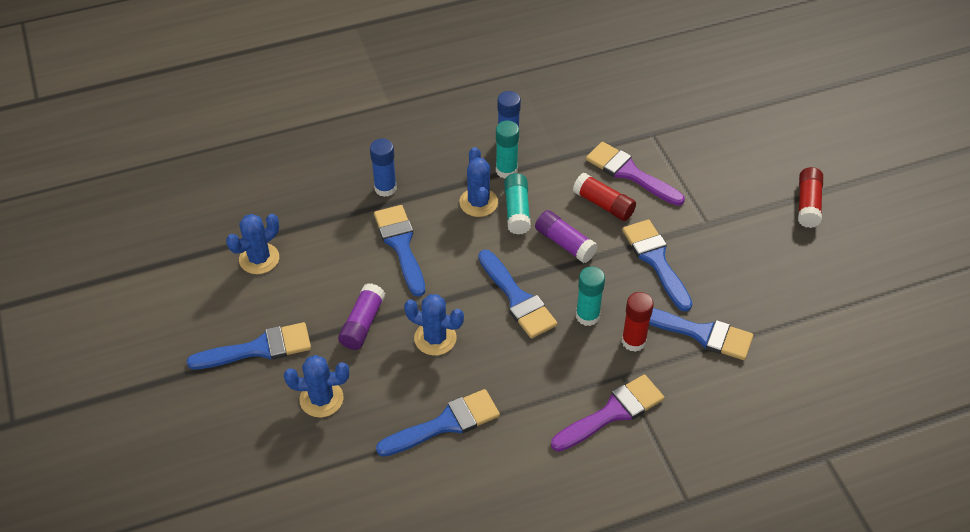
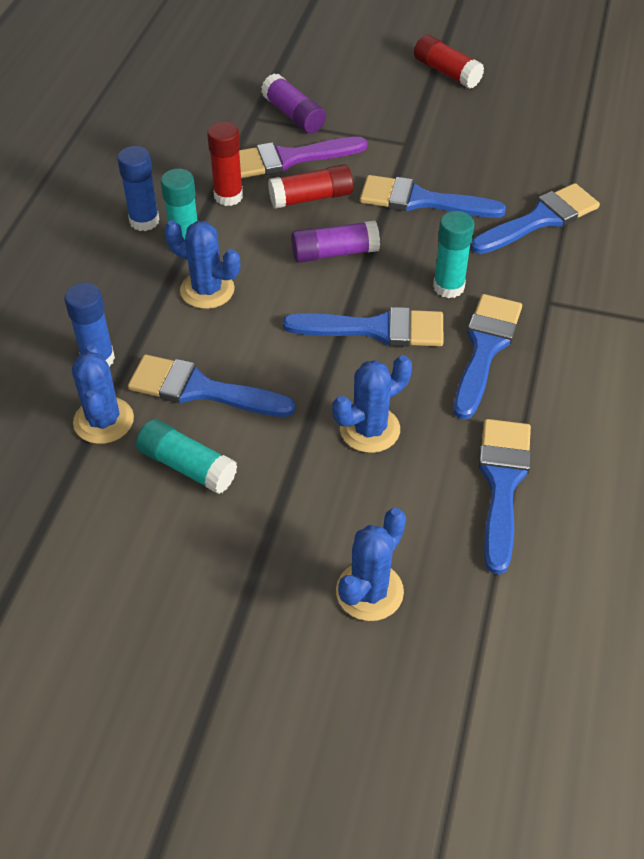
camera: 55 degrees left, 0 degrees up
(258, 349) = (229, 622): blue brush -> blue brush (485, 349)
(259, 259) = (78, 545): blue cactus -> blue cactus (103, 421)
(362, 324) = (287, 488): purple glue stick -> purple glue stick (293, 115)
(517, 210) = (251, 265): turquoise glue stick -> turquoise glue stick (187, 466)
(612, 412) = (591, 334): purple brush -> none
(633, 341) = (511, 270): red glue stick -> red glue stick (228, 196)

